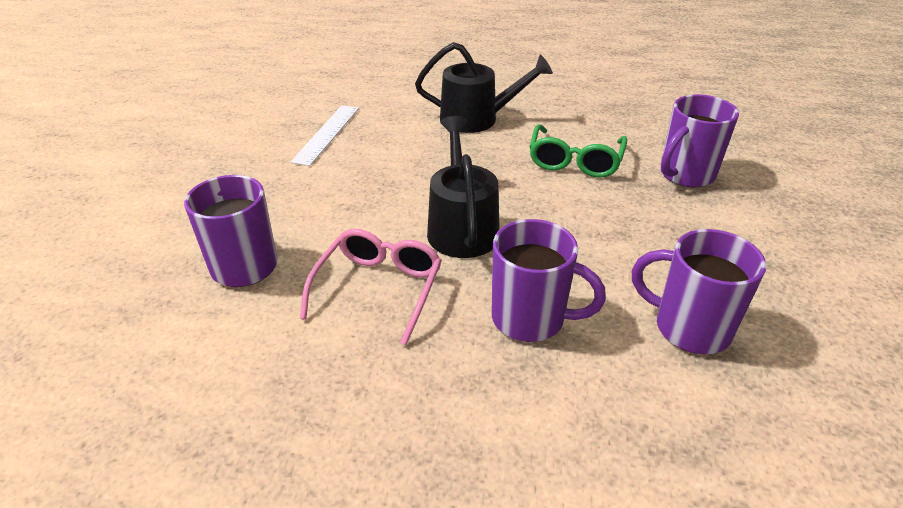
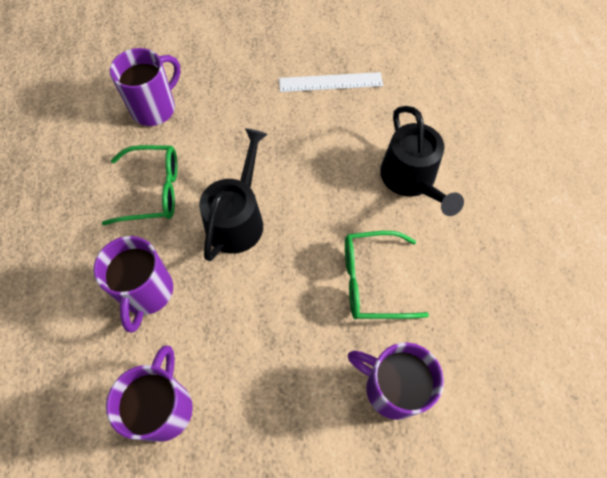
camera: 70 degrees right, 25 degrees up
(378, 288) = (153, 191): pink glasses -> green glasses
(461, 227) = (237, 219): black watering can -> black watering can turned 45 degrees counterclockwise

